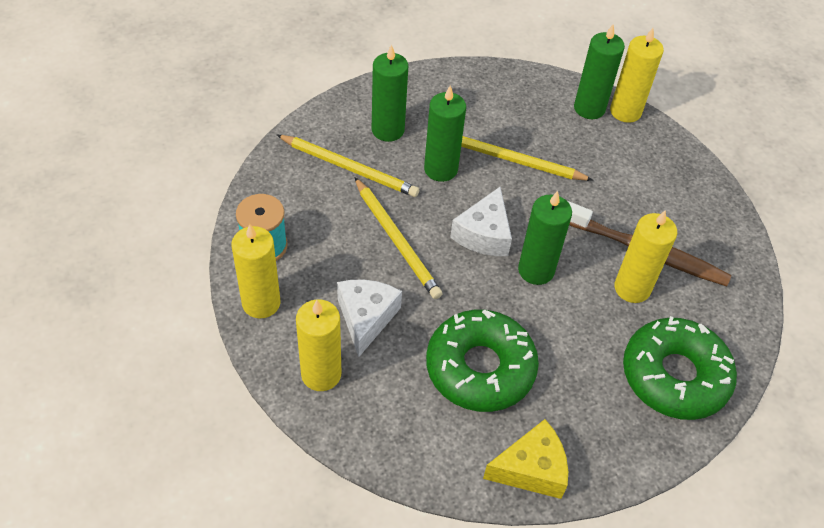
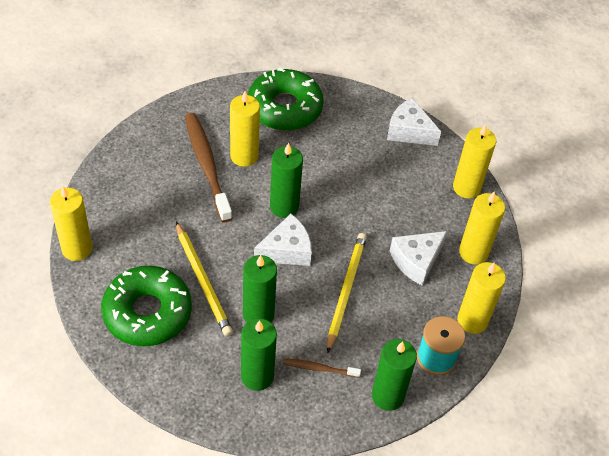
camera: 135 degrees left, 0 degrees up
(349, 168) = (319, 368): yellow pencil -> brown toothbrush
(399, 449) = (466, 187): none -> yellow candle
(480, 368) = (381, 187): green donut -> green donut (147, 312)
(531, 469) = (409, 131): yellow cheese -> white cheese
(589, 108) = (96, 271): green candle -> green candle (387, 396)

